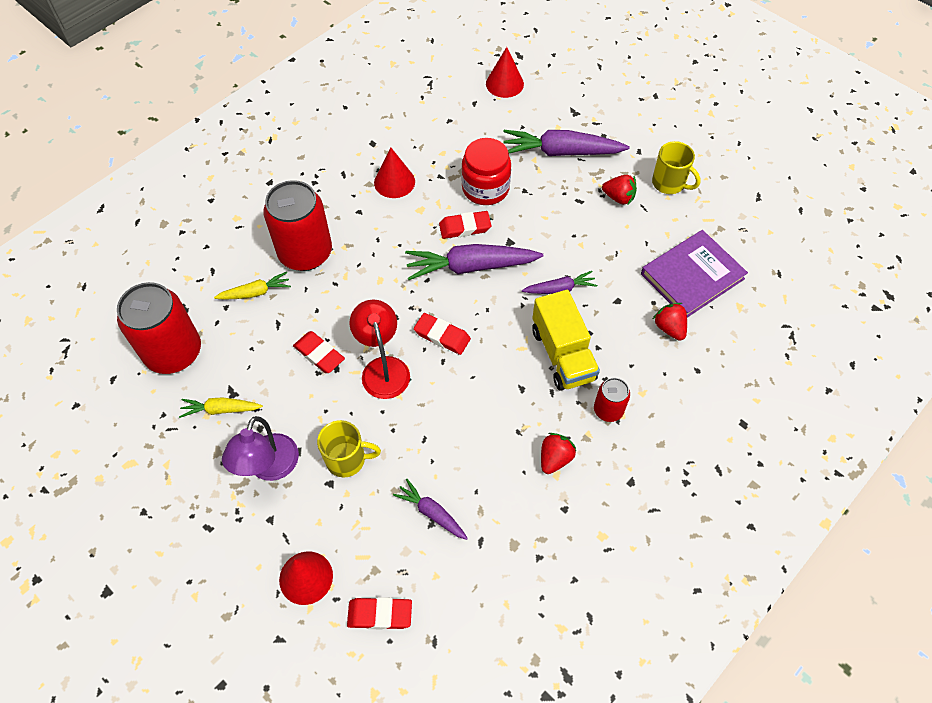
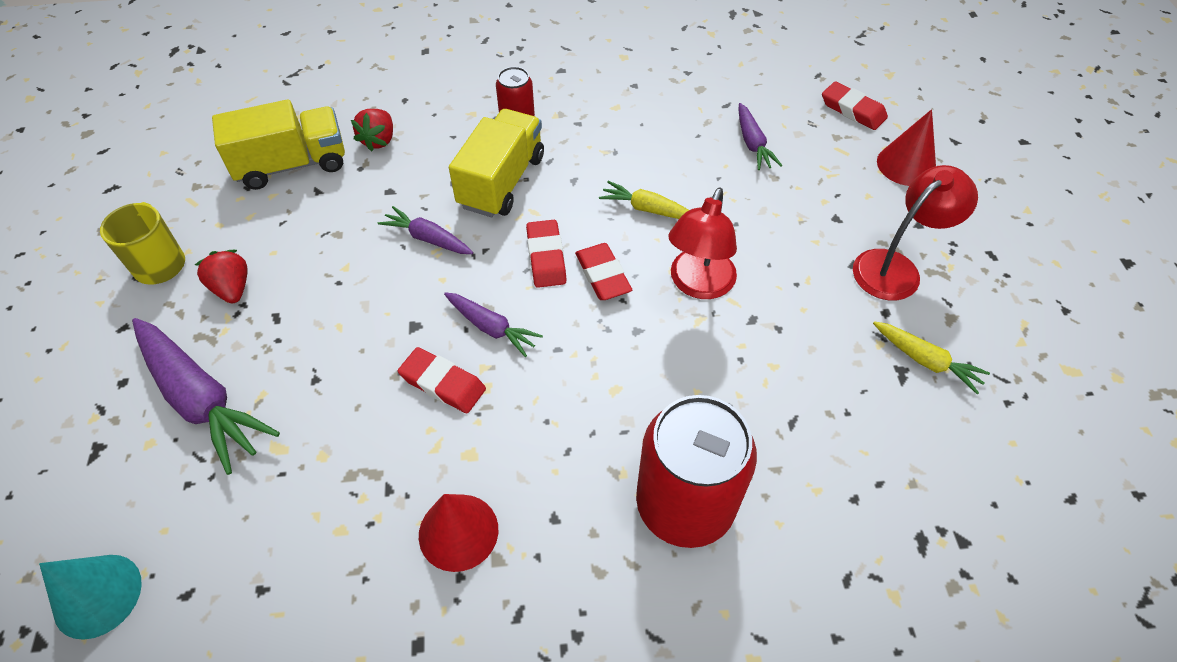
camera: 140 degrees left, 5 degrees down
(173, 352) = (964, 479): red can -> none
(255, 292) = (798, 491): yellow carrot -> yellow carrot (647, 209)
(269, 468) = (895, 267): purple lamp -> red lamp
(319, 354) = (762, 347): red eraser -> red eraser (546, 257)
(347, 459) = (804, 226): yellow mug -> none
(471, 267) = (491, 328): purple carrot -> purple carrot, size x0.54
(485, 188) = (355, 420): red jar -> none
(504, 83) = (97, 595): red cone -> turquoise cone
(555, 458) = (604, 116): red strawberry -> none
(692, 276) = (292, 165): purple book -> yellow truck

